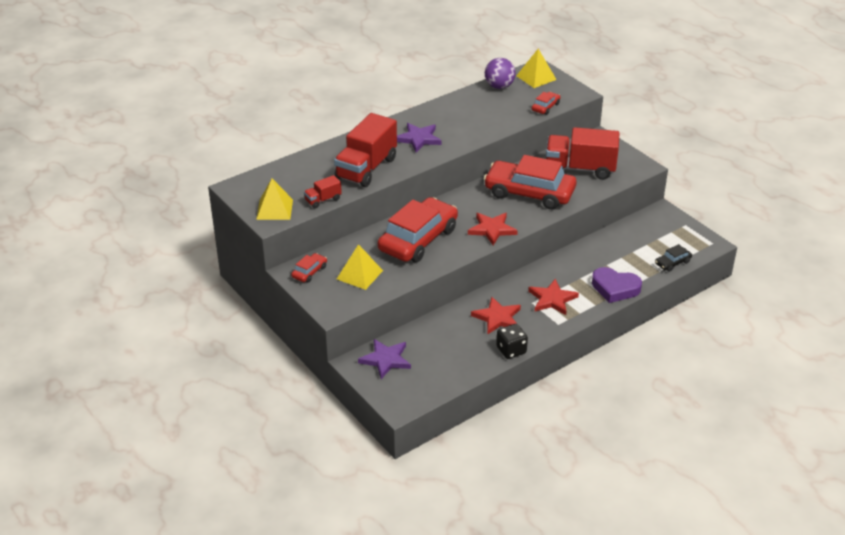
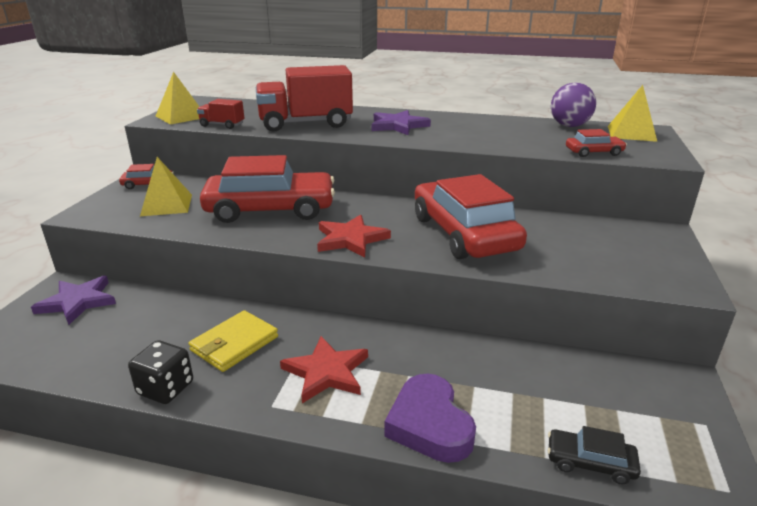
camera: 50 degrees right, 10 degrees down
(497, 318) = (234, 344): red star -> yellow wallet
(580, 169) = (577, 244): red truck -> none

